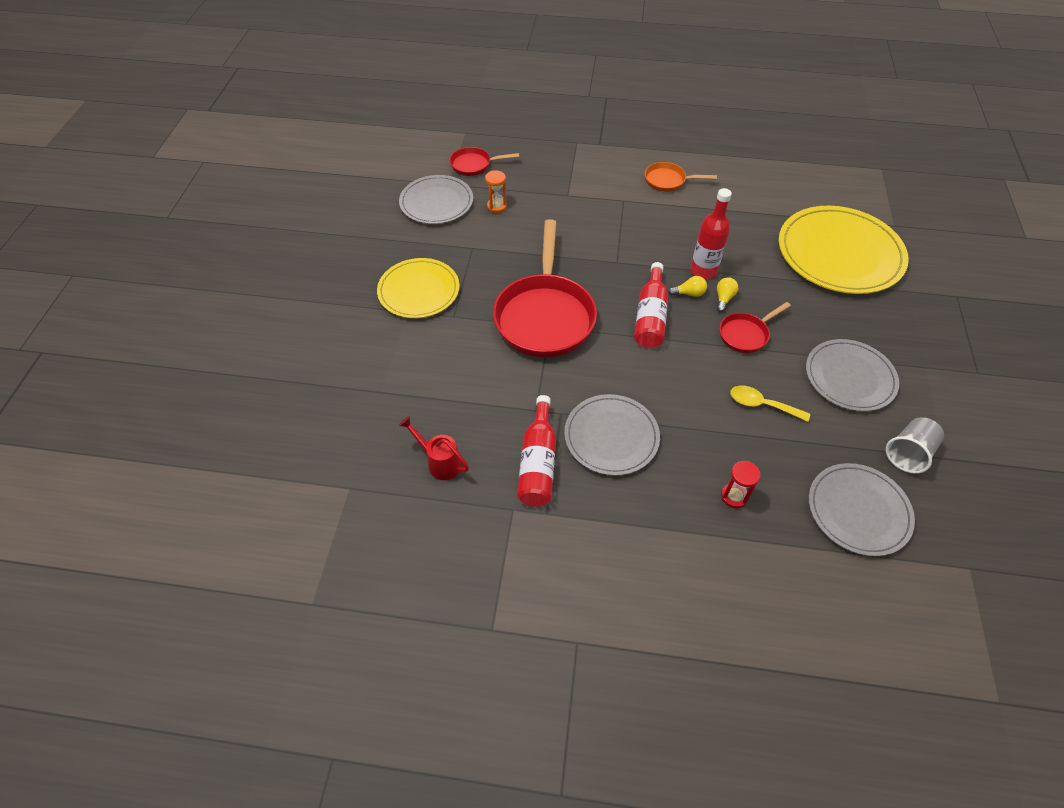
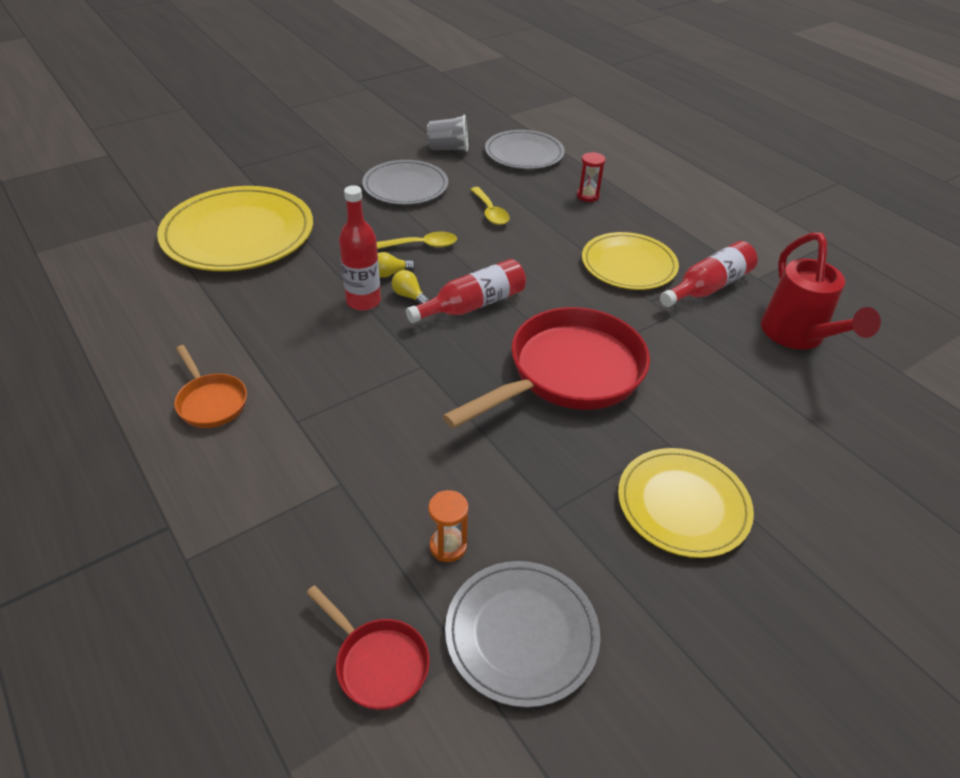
camera: 135 degrees left, 10 degrees down
(439, 462) = (797, 337): red watering can -> red watering can, size x1.74
(611, 436) = (628, 264): grey plate -> yellow plate
(745, 334) = (422, 245): red pan -> yellow spoon

